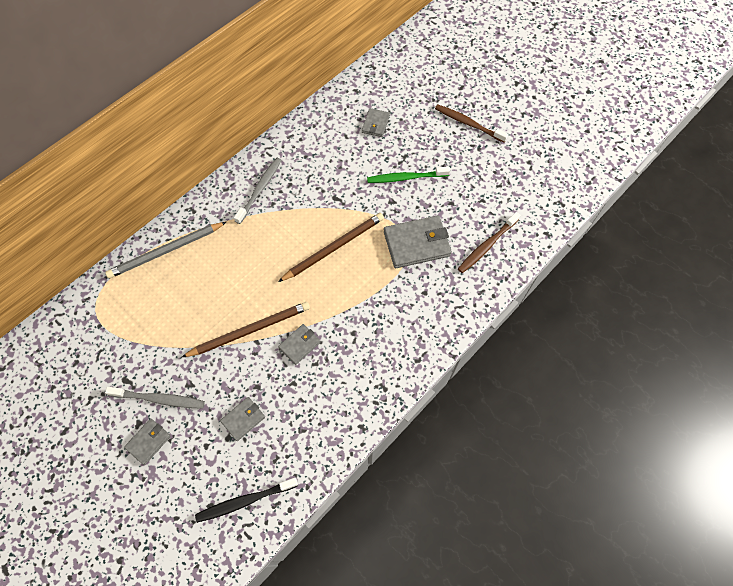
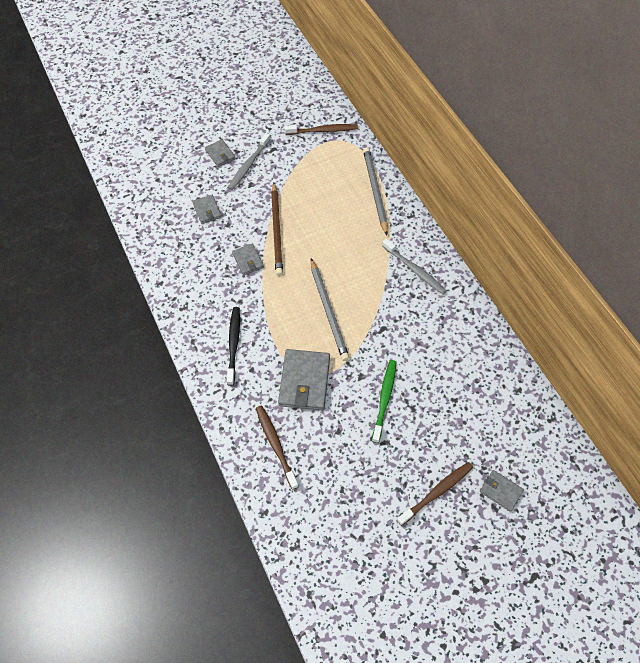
camera: 110 degrees right, 5 degrees down
(82, 333) = (323, 130): none -> brown toothbrush
(244, 501) = (149, 198): black toothbrush -> black toothbrush (233, 344)
(334, 248) = (328, 311): brown pencil -> grey pencil
(375, 124) = (464, 394): grey wallet -> grey wallet (501, 491)

